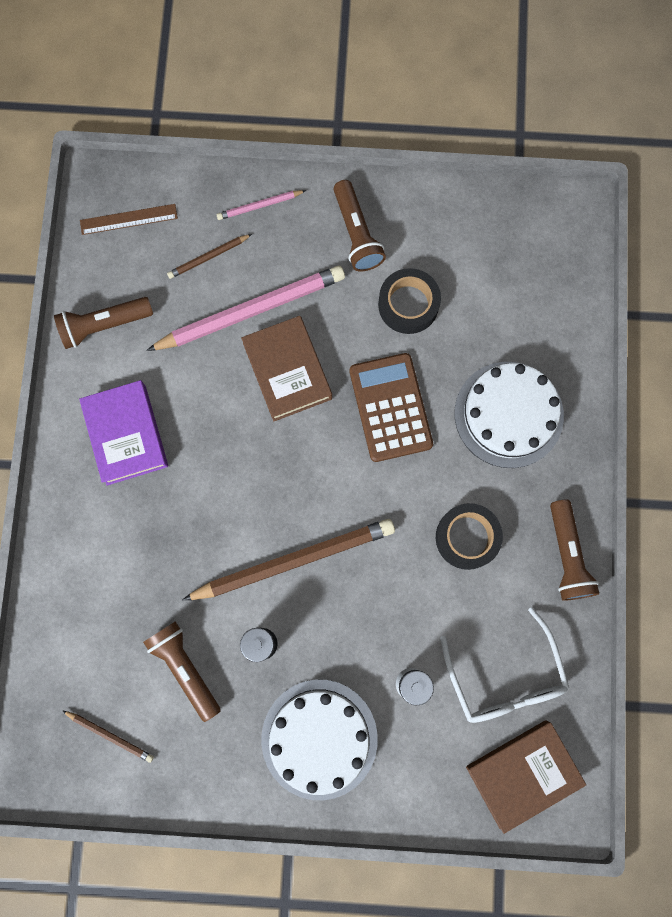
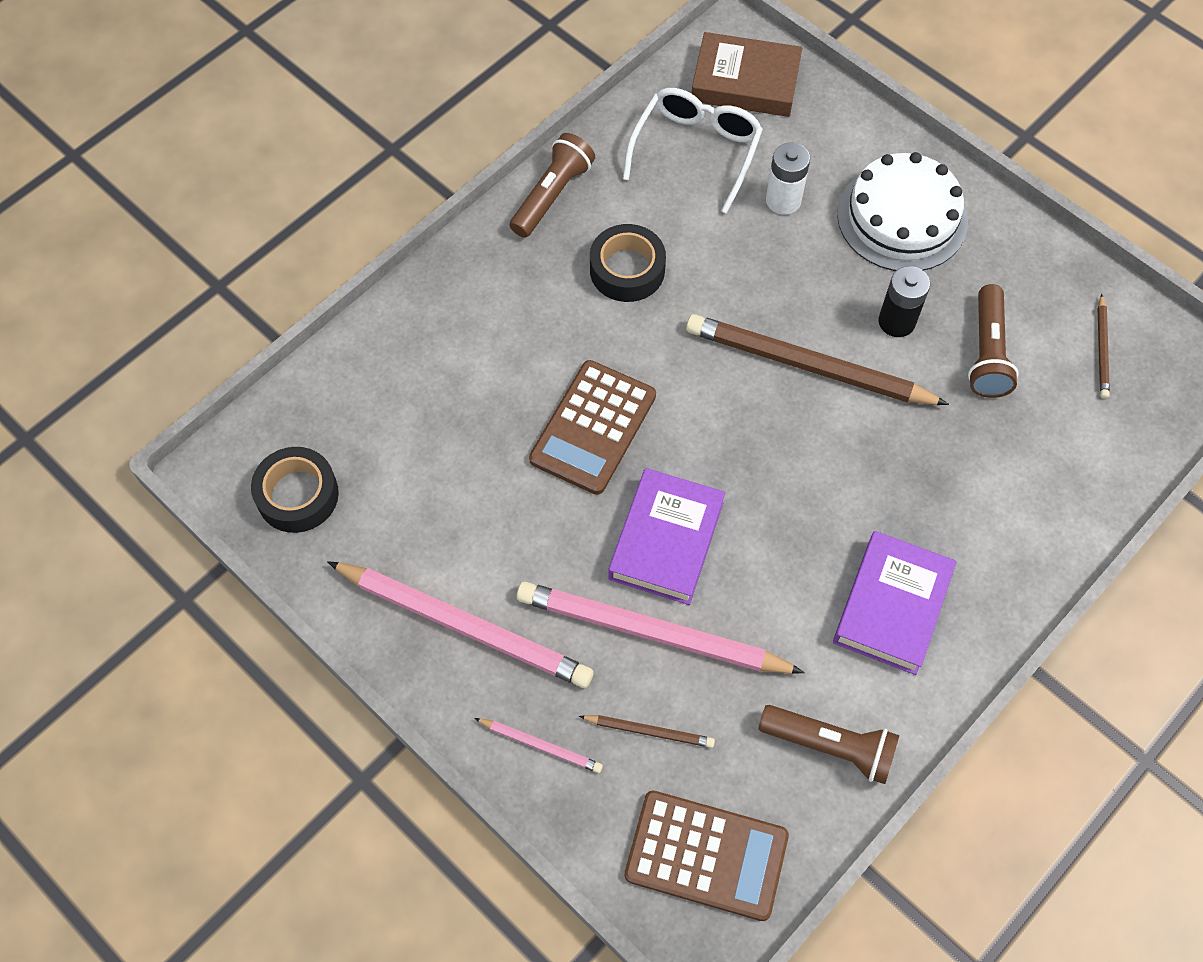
camera: 140 degrees left, 15 degrees down
(110, 735) = (1102, 349): brown pencil -> brown pencil turned 150 degrees counterclockwise
(128, 219) = (706, 855): brown ruler -> brown calculator
(287, 371) = (666, 540): brown book -> purple book
(356, 234) = (464, 626): brown flashlight -> pink pencil
(408, 305) = (481, 510): black tape -> black tape (297, 495)
(508, 414) = (486, 338): white cake -> none

